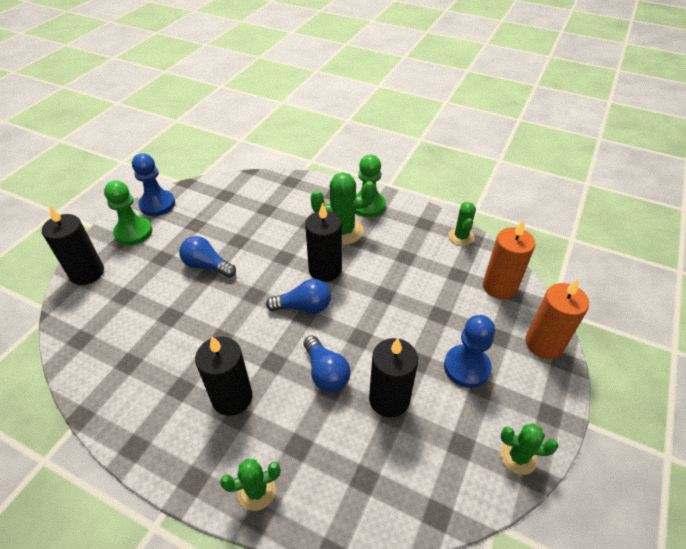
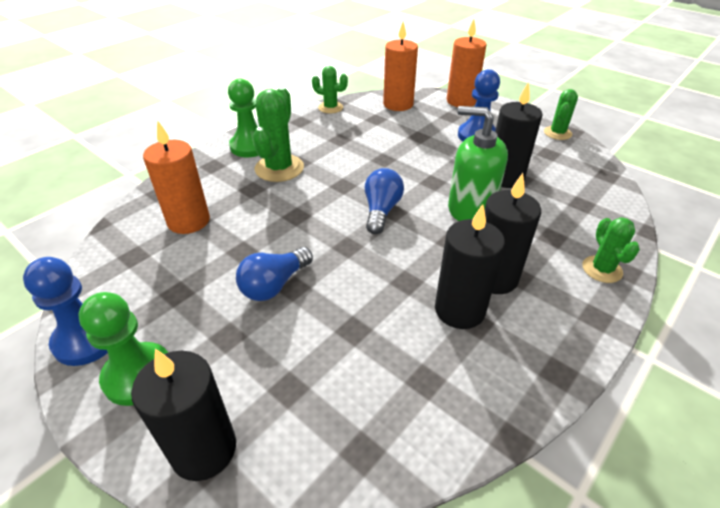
camera: 75 degrees left, 5 degrees down
(263, 206) = (189, 221): none -> orange candle
(325, 270) = (333, 189): black candle -> black candle (459, 310)
(326, 372) = (470, 208): blue light bulb -> green soap dispenser

